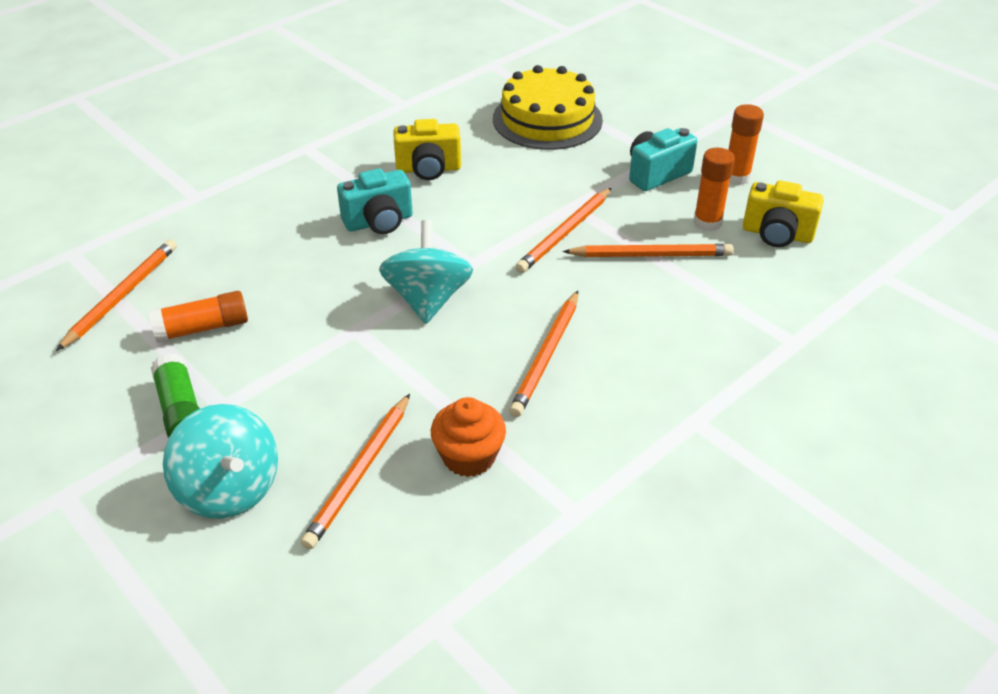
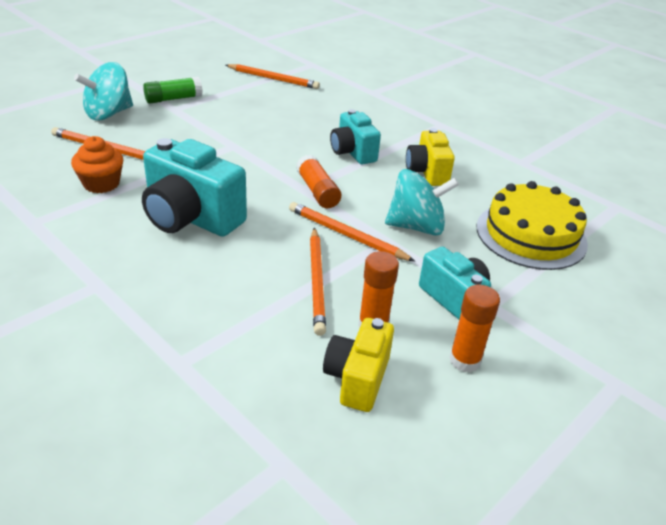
camera: 85 degrees right, 5 degrees down
(202, 328) = (242, 101): orange glue stick -> orange glue stick (317, 191)
(428, 299) = (262, 171): turquoise spinning top -> turquoise spinning top (416, 226)
(547, 356) = (191, 218): orange pencil -> turquoise camera

